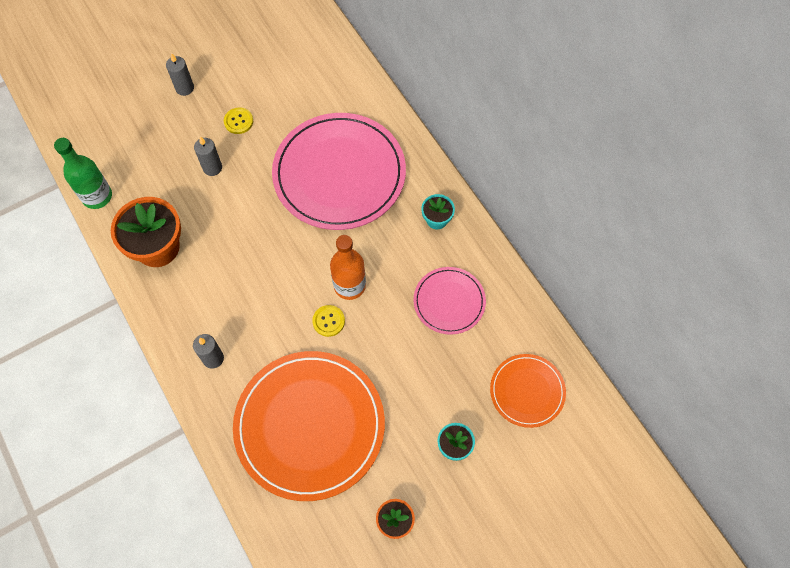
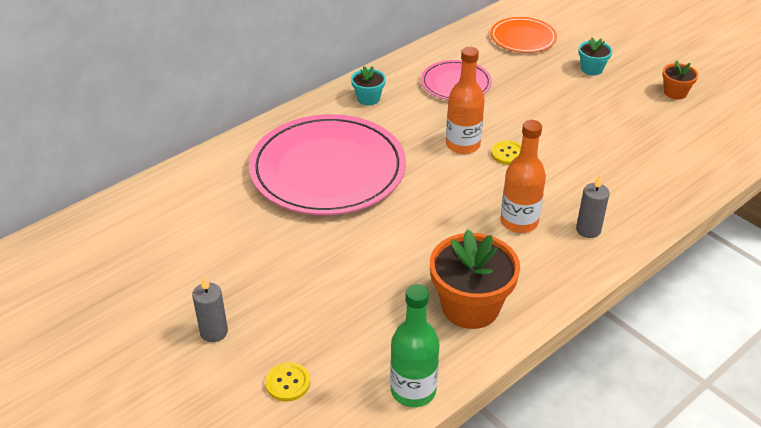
camera: 100 degrees left, 25 degrees down
(212, 168) = (341, 277): grey candle -> none
(237, 306) = (519, 222): none -> orange bottle
(238, 121) = (265, 265): yellow button -> yellow button (287, 383)
(309, 426) = (621, 151): orange plate -> none

